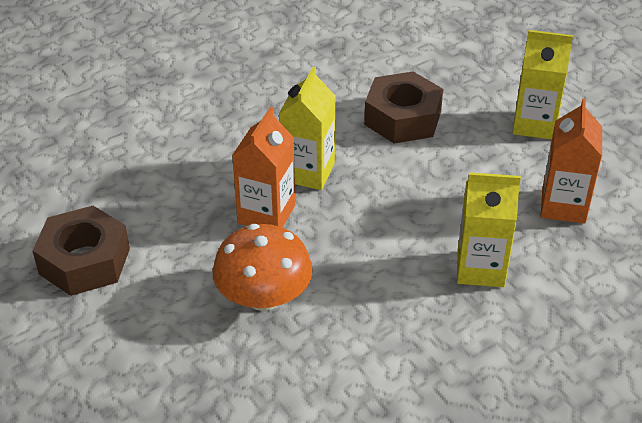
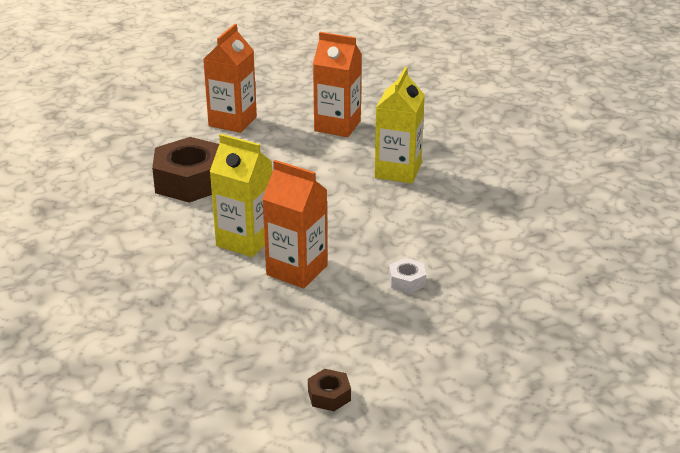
camera: 80 degrees left, 10 degrees down
(84, 261) = (329, 395): brown nut -> brown nut, size x0.44
(264, 297) = (407, 281): orange mushroom -> white nut
(534, 124) = (232, 121): yellow carton -> orange carton

